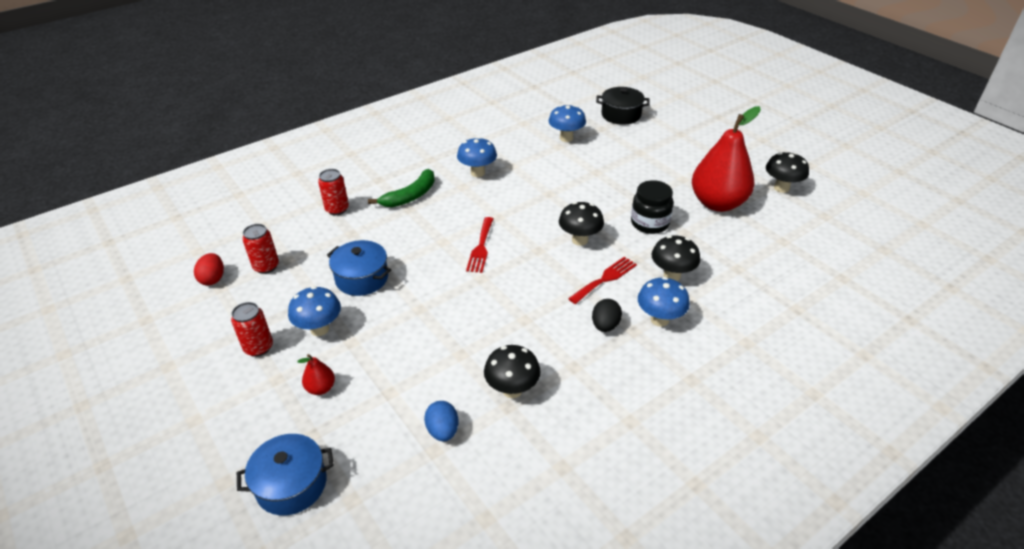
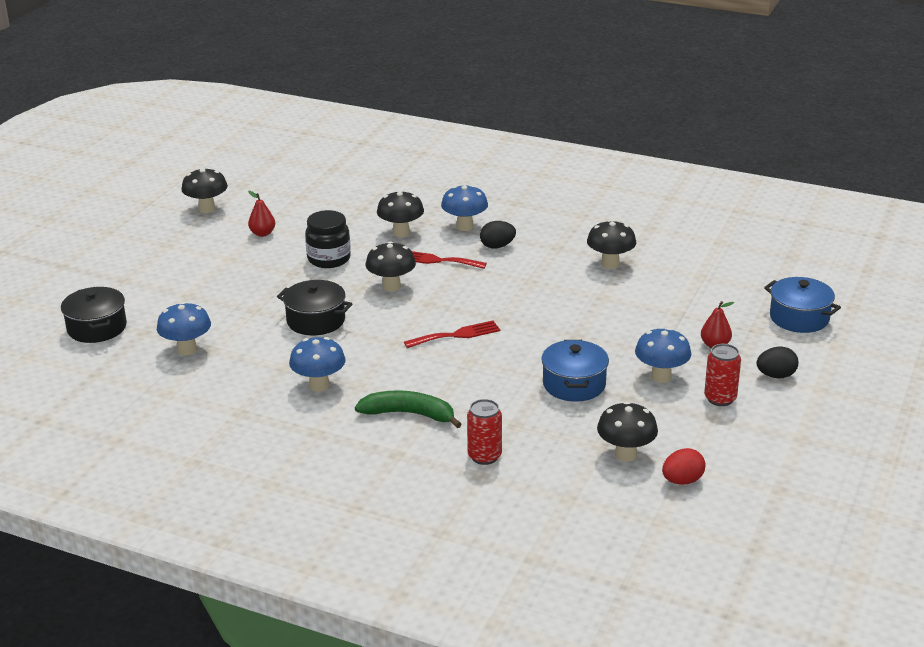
camera: 120 degrees left, 10 degrees down
(242, 402) = (776, 376): none -> black egg
(266, 266) = (625, 454): red can -> black mushroom
(443, 431) = (680, 278): blue egg -> none
(559, 192) = (316, 321): none -> black pot
(717, 203) = (262, 233): red pear -> red pear, size x0.41

